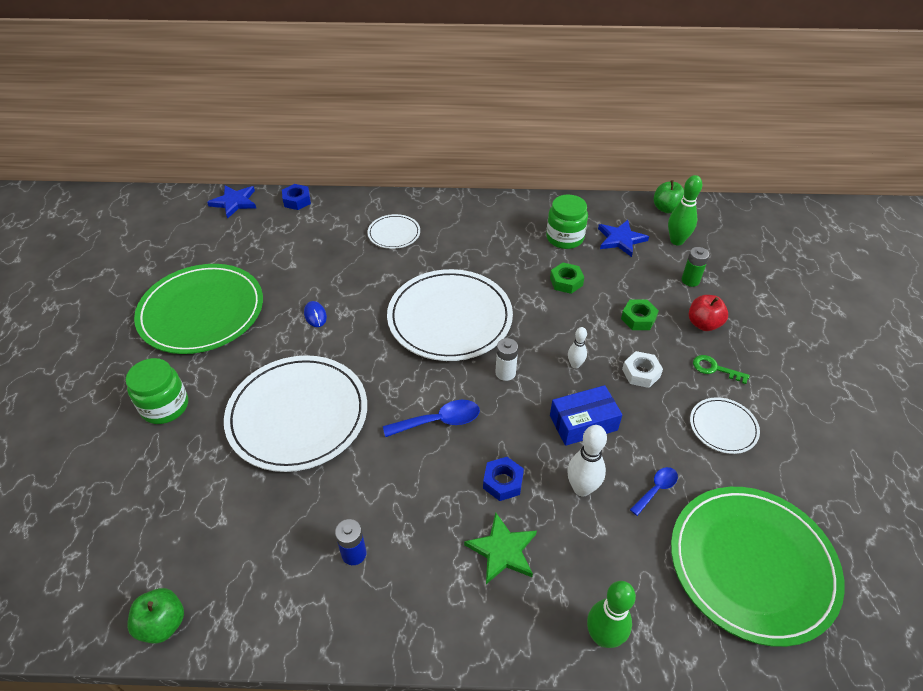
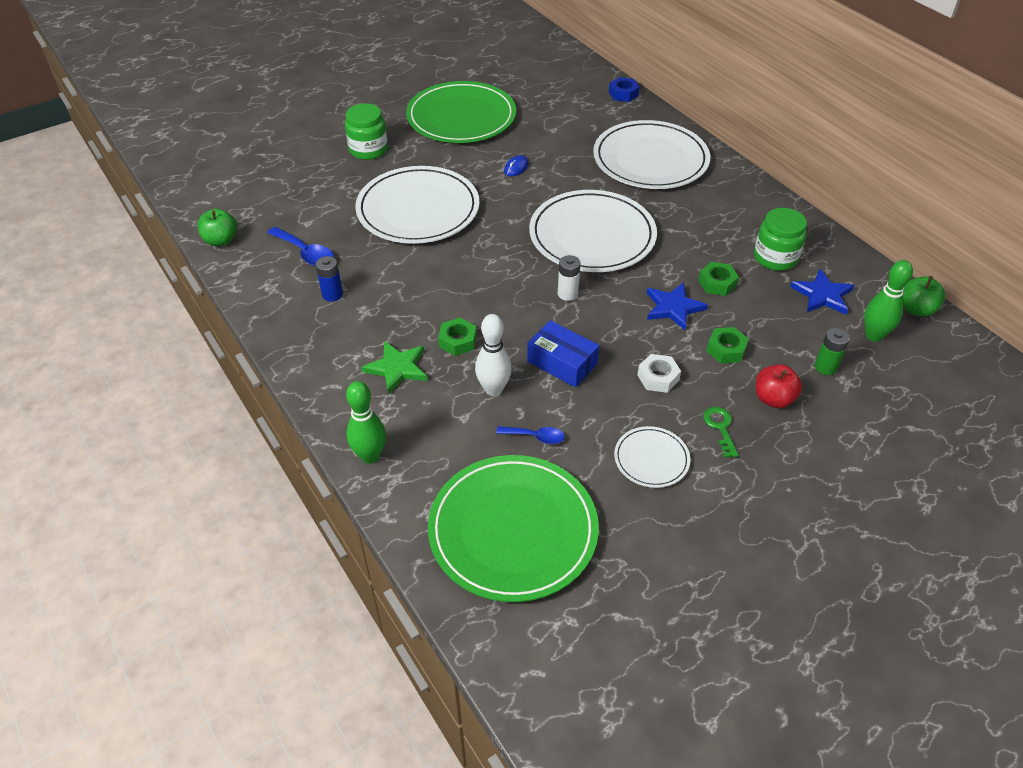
camera: 55 degrees right, 0 degrees up
(234, 202) = (583, 68): blue star -> blue star (673, 307)
(394, 233) = (650, 159): white plate -> white plate, size x2.11
(439, 421) = (481, 280): blue spoon -> blue spoon (306, 253)
(503, 482) = (458, 341): blue nut -> green nut
(575, 365) = (621, 331): white bowling pin -> none

